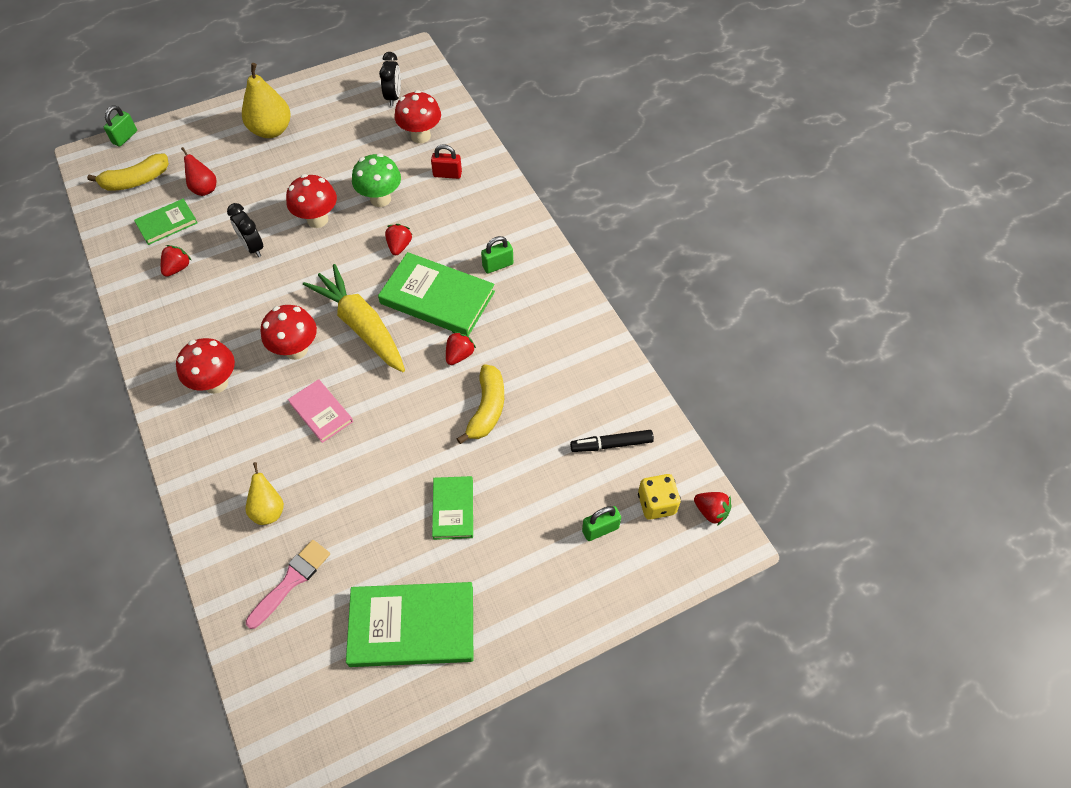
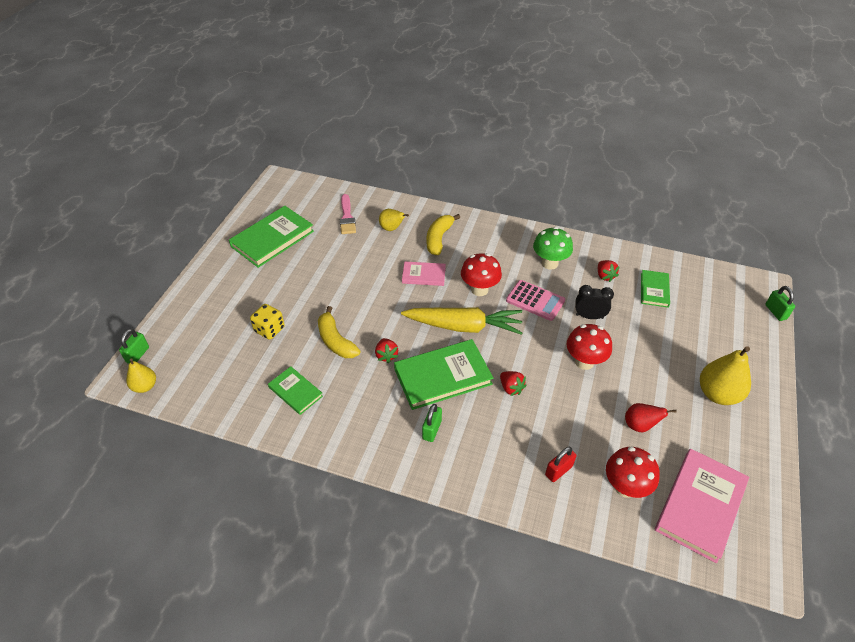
camera: 135 degrees right, 10 degrees down
(136, 181) = (716, 296): yellow banana -> yellow banana (438, 239)
(204, 189) = (675, 323): red pear -> red pear (640, 425)
(216, 383) = (493, 249): red mushroom -> none
(269, 297) = (535, 301): none -> pink calculator
(380, 199) = (571, 409): green mushroom -> green mushroom (549, 263)
(393, 97) = (700, 505): black clock -> pink book
(453, 509) = (302, 287): green book -> green book (295, 392)
(600, 529) = (210, 332): green padlock -> green padlock (138, 355)
(611, 444) = (239, 377): black marker -> none
(656, 504) = (184, 367): yellow dice -> yellow dice (269, 329)
(711, 511) = (145, 386): red strawberry -> yellow pear

